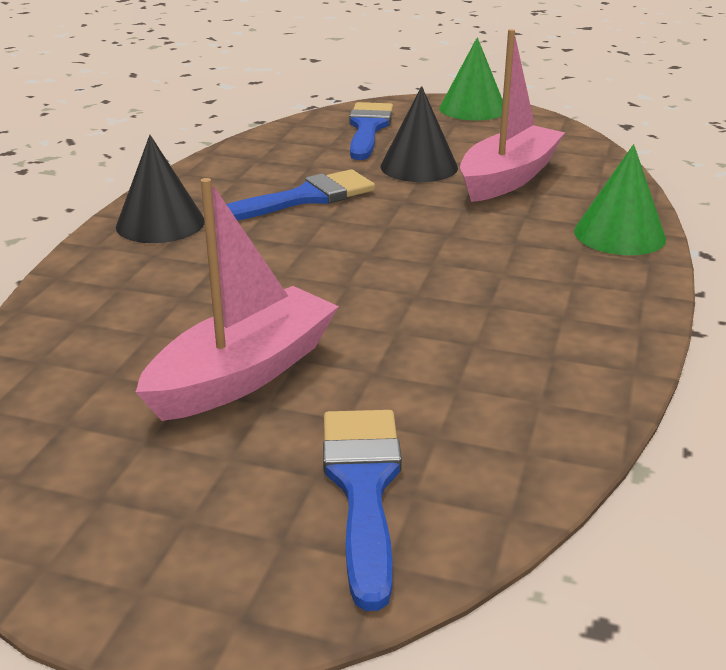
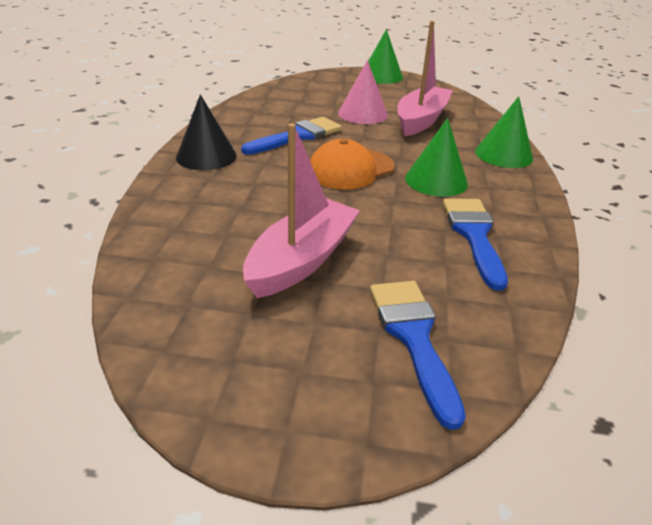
camera: 10 degrees left, 5 degrees up
(366, 249) = (350, 169): none -> orange cap
(368, 128) = (321, 90): blue brush -> blue brush (474, 235)
(419, 167) = (363, 114): black cone -> pink cone
(492, 270) = (436, 181): none -> green cone

